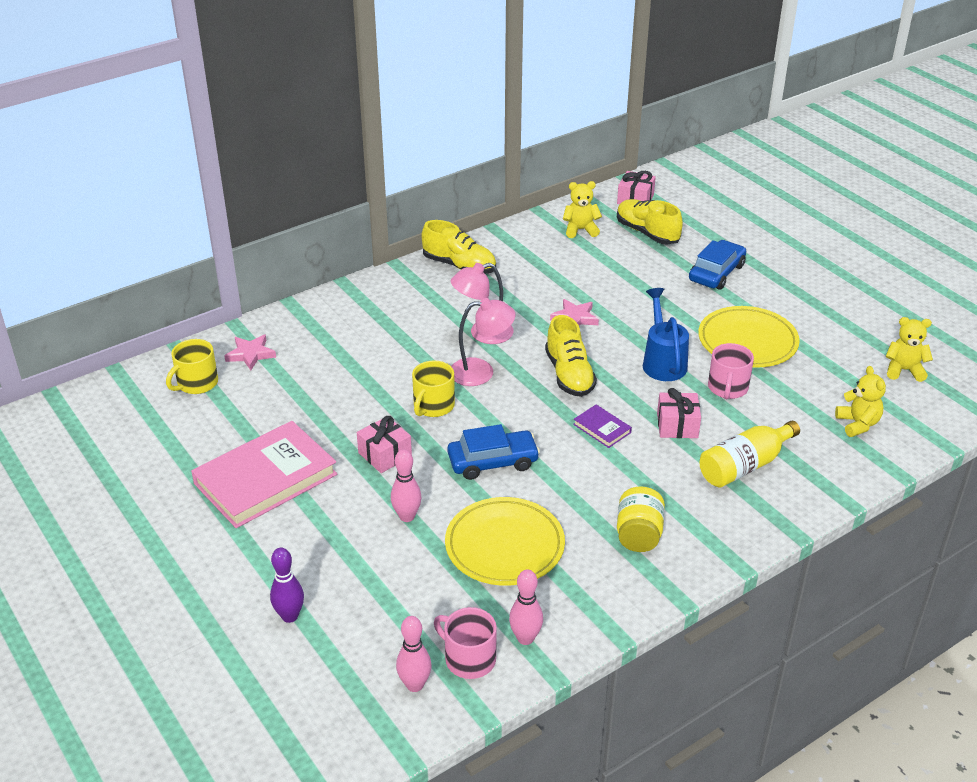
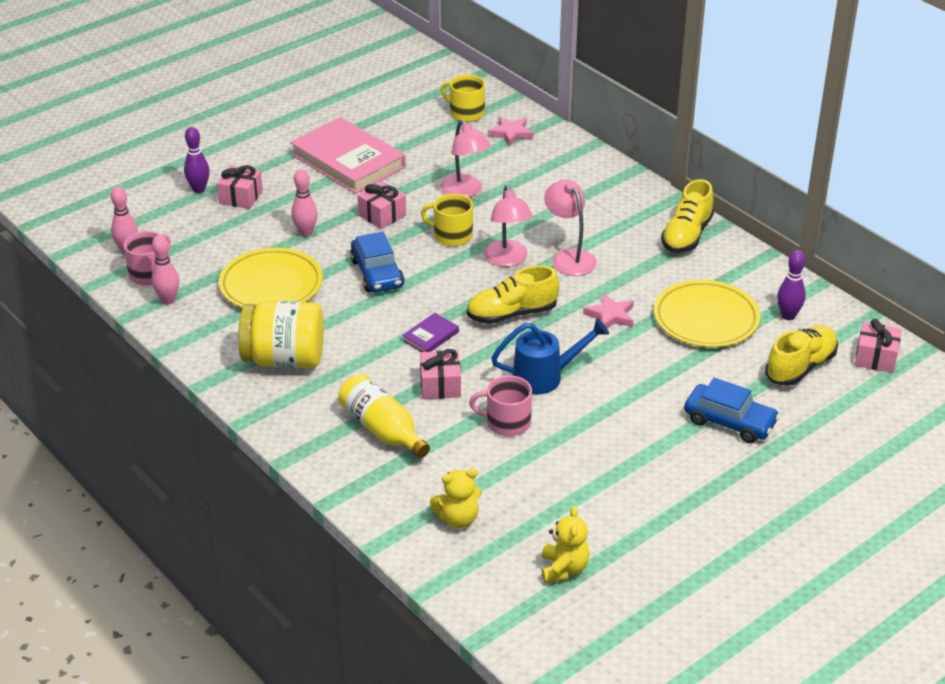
camera: 85 degrees right, 0 degrees up
(318, 574) = (241, 197): none -> pink gift
(354, 392) = (465, 192): none -> pink lamp
(580, 230) = (788, 316): yellow teddy bear -> purple bowling pin
(638, 535) = (284, 359): yellow jar -> yellow jar, size x1.57
(747, 341) = (594, 441): yellow plate -> yellow plate (706, 319)

